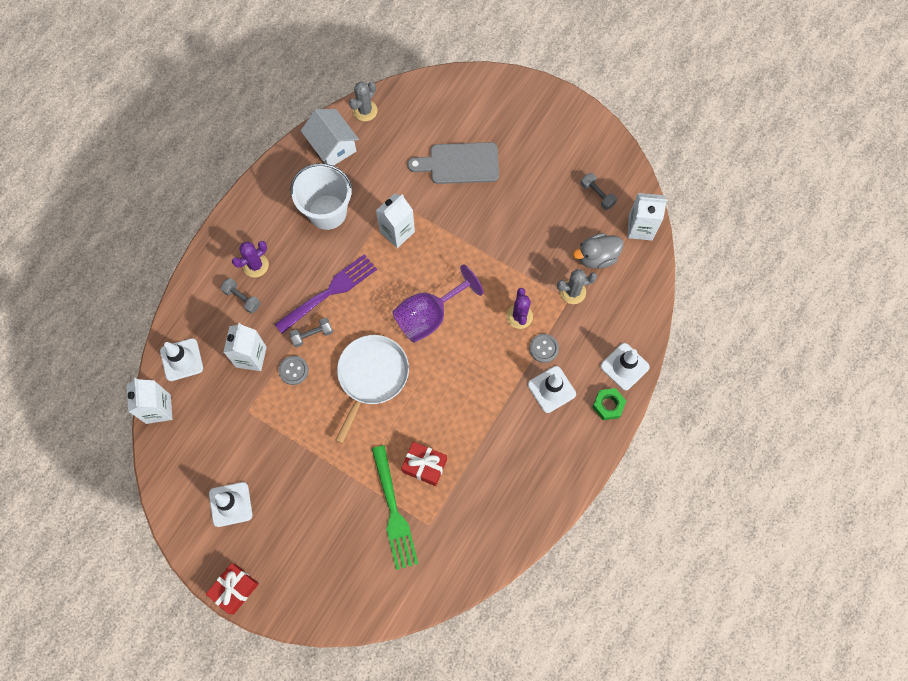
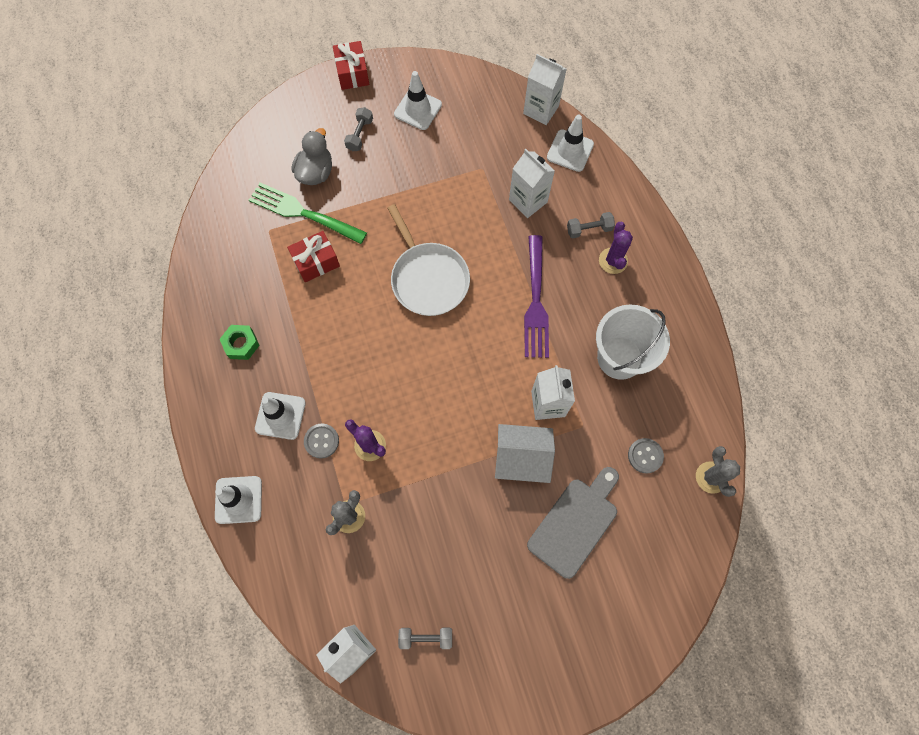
camera: 130 degrees right, 0 degrees up
(293, 370) = (487, 224): grey button -> grey button (645, 456)
(312, 335) = (507, 259): grey dumbbell -> grey dumbbell (360, 134)
(332, 146) = (691, 414): white house -> white house (521, 458)
(429, 316) = (440, 367): purple goblet -> none
(596, 257) = (362, 573): grey duck -> grey duck (316, 172)
(608, 405) = (221, 452): green nut -> green nut (241, 344)

